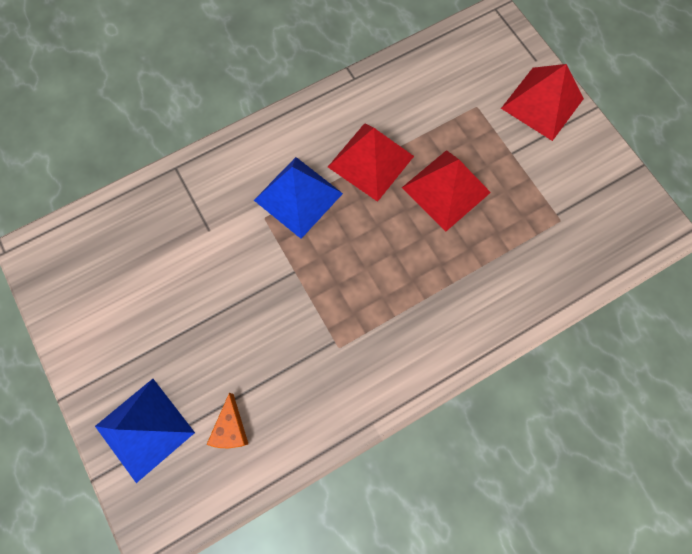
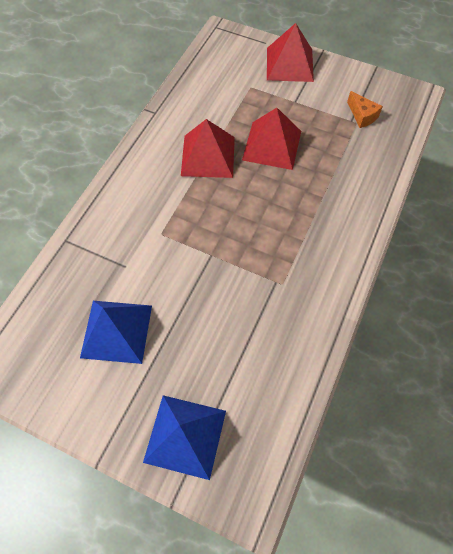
camera: 35 degrees left, 10 degrees down
(231, 428) = (250, 388): orange cheese -> orange cheese (362, 116)
(298, 196) = (175, 206): blue pyramid -> blue pyramid (116, 331)

